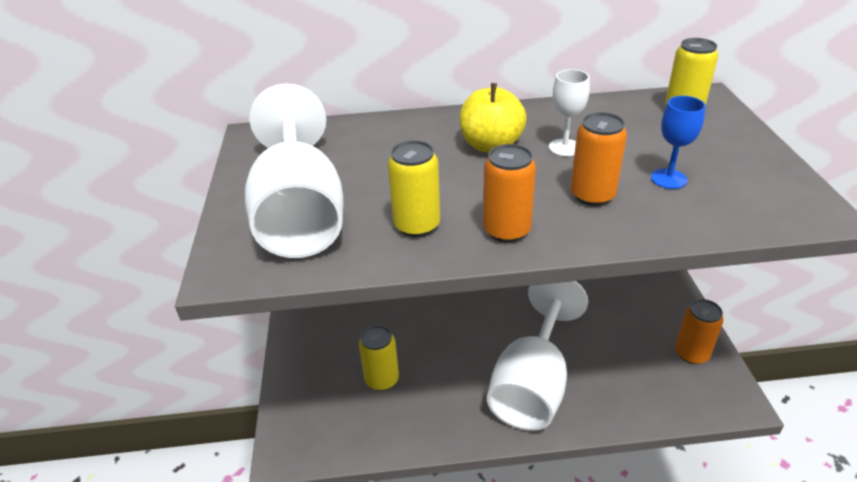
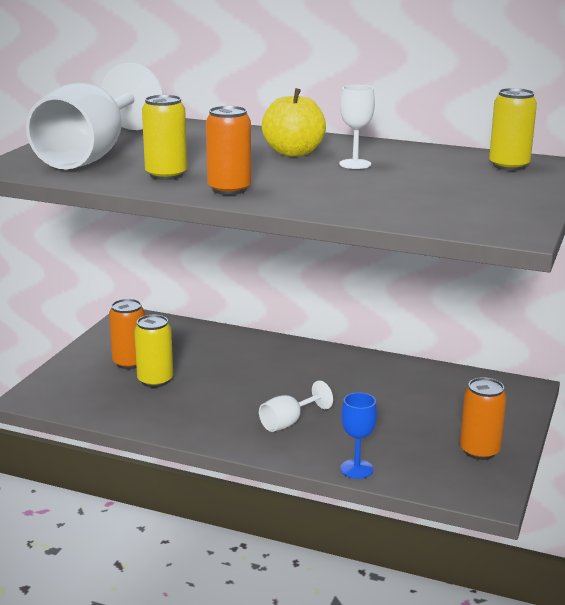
camera: 25 degrees right, 15 degrees down
(532, 384) = (288, 422): white goblet -> white goblet, size x0.43
(592, 195) = (330, 188): orange can -> orange can (130, 362)
(668, 179) = (414, 193): blue goblet -> blue goblet (356, 469)

